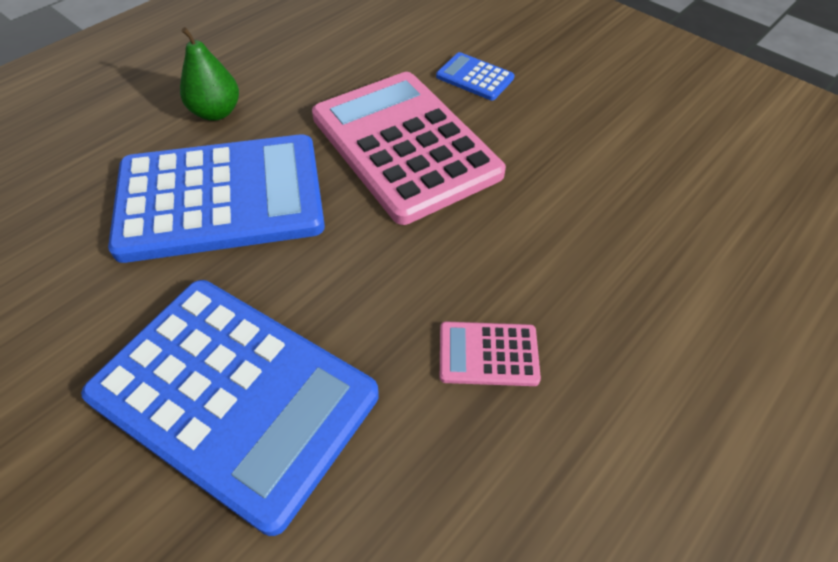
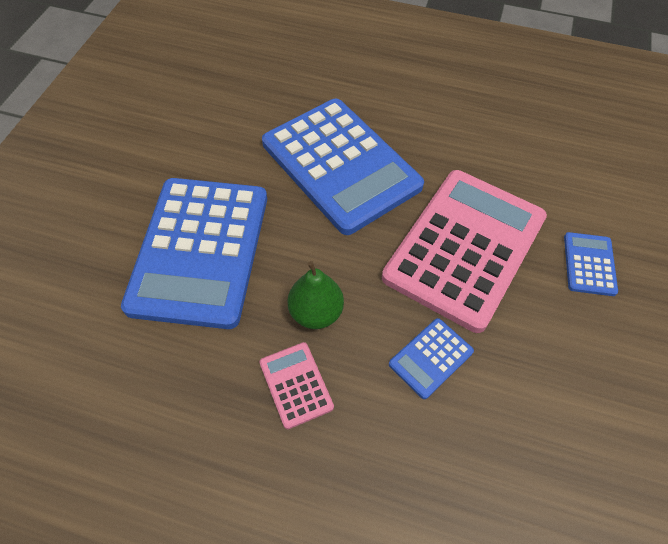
camera: 65 degrees right, 5 degrees up
(216, 112) = (415, 120): green pear -> green pear (316, 312)
(512, 223) = (430, 358): none -> blue calculator

